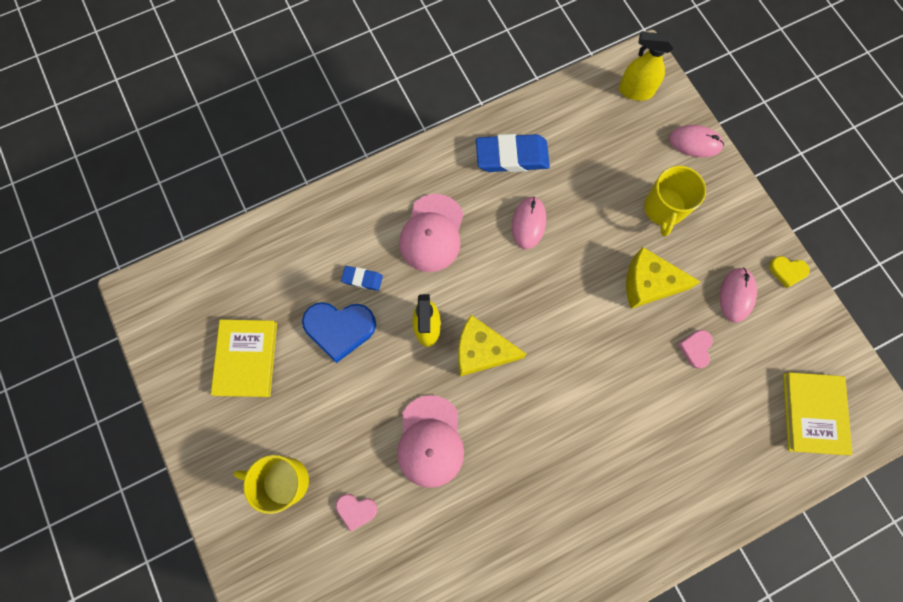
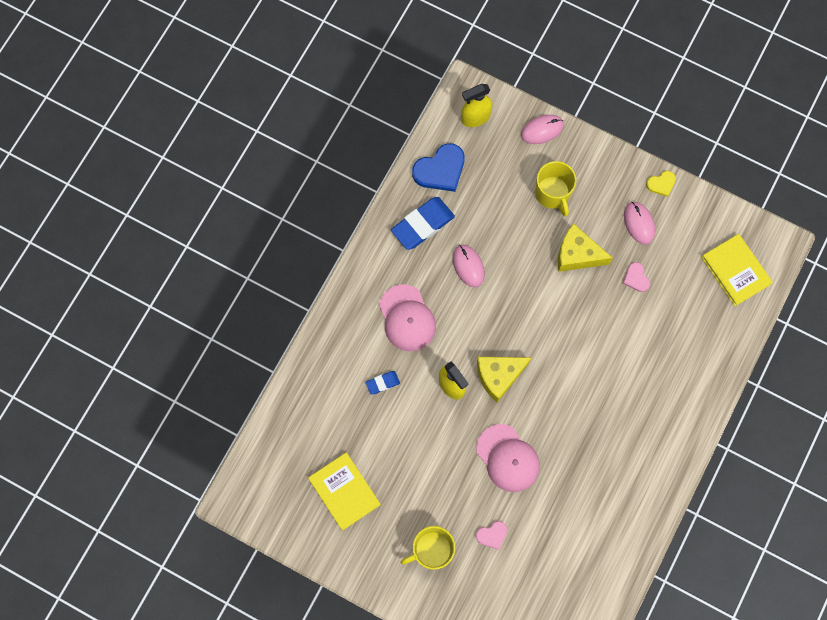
camera: 35 degrees left, 0 degrees up
(339, 328) = (392, 427): blue heart -> blue heart (440, 170)
(648, 284) = (577, 254): yellow cheese -> yellow cheese turned 45 degrees clockwise

